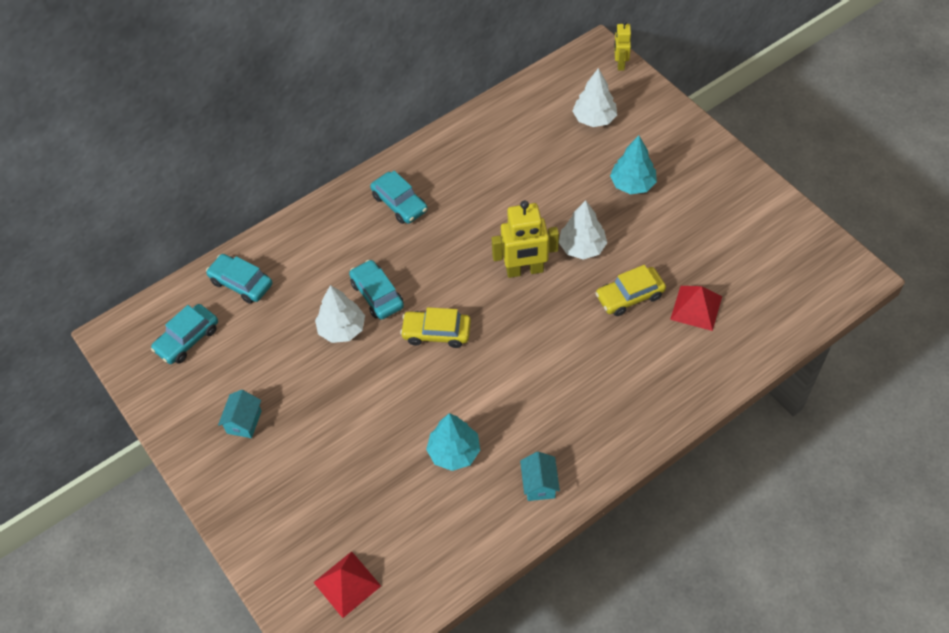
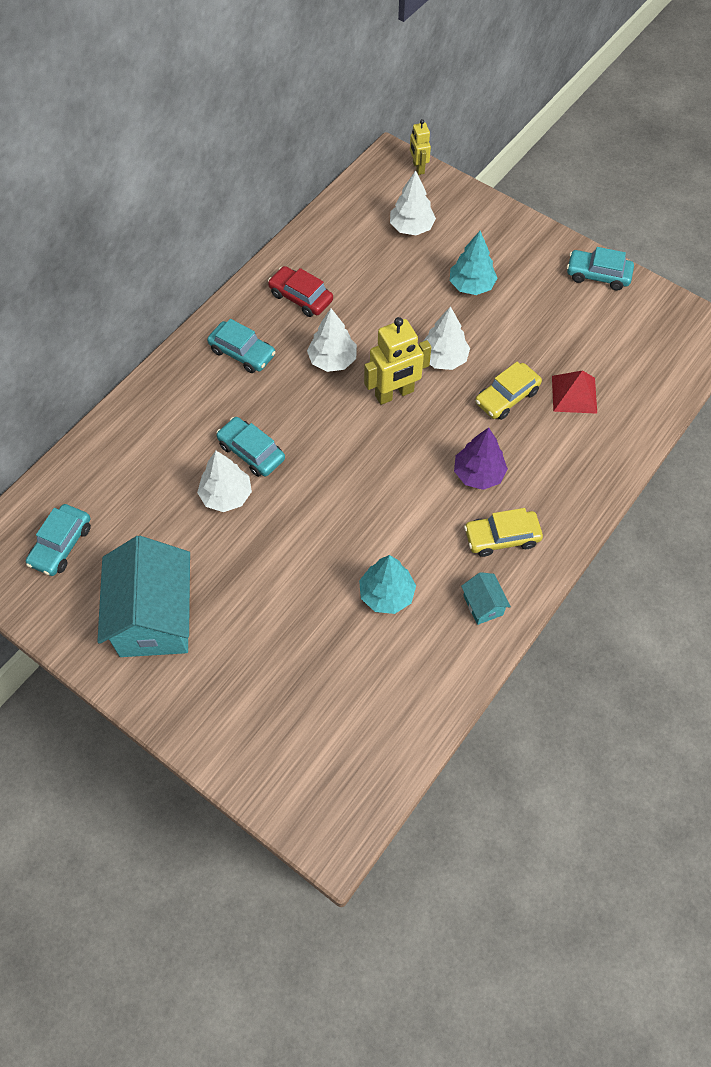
camera: 20 degrees left, 5 degrees up
(241, 283) = (100, 472): turquoise car -> turquoise car (598, 275)
(244, 422) = (154, 617): turquoise house -> turquoise house, size x2.33
(347, 584) = (323, 757): red pyramid -> none
(436, 333) = (326, 477): yellow car -> yellow car (502, 537)
(469, 164) = (300, 297): none -> red car
(478, 227) = (332, 360): none -> white tree
(577, 362) = (478, 474): none -> purple tree

